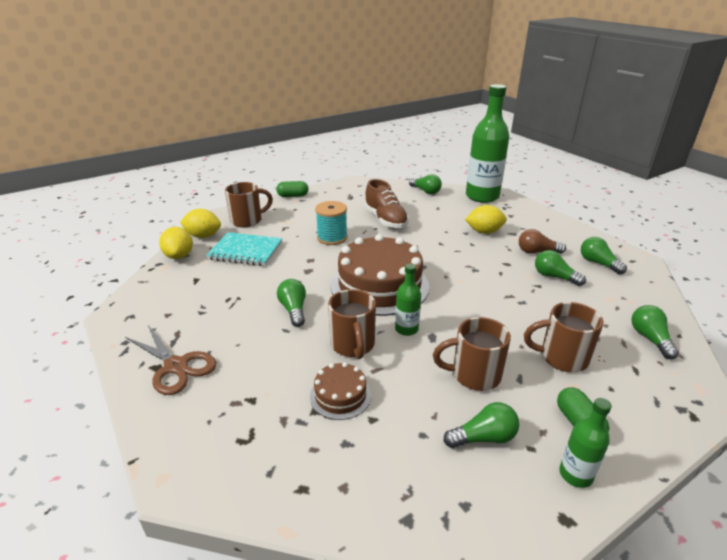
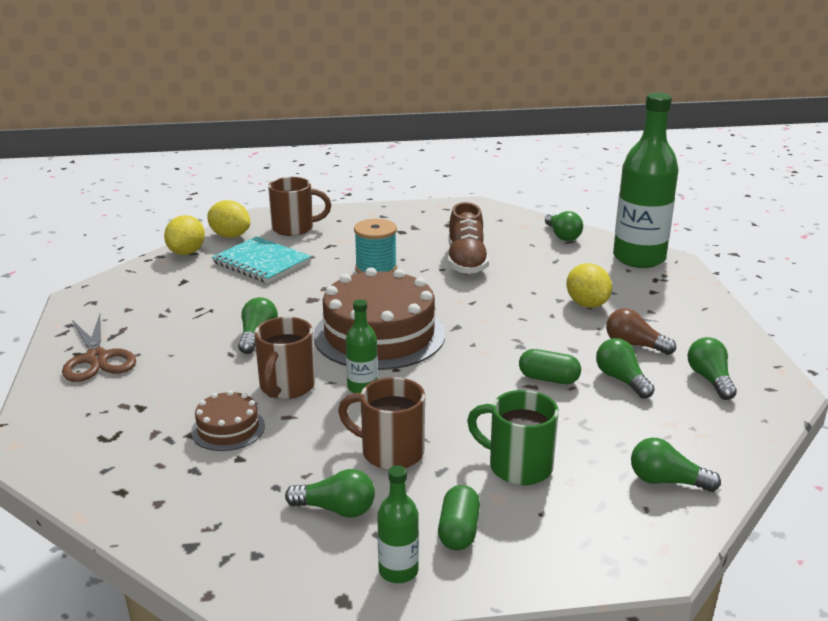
camera: 25 degrees right, 5 degrees down
(293, 196) = (376, 209): green capsule -> green capsule (548, 379)
(484, 232) = (587, 304): yellow lemon -> yellow lemon turned 45 degrees clockwise
(561, 358) = (518, 466): brown mug -> green mug
(650, 339) = (666, 481): green light bulb -> green light bulb turned 90 degrees counterclockwise

